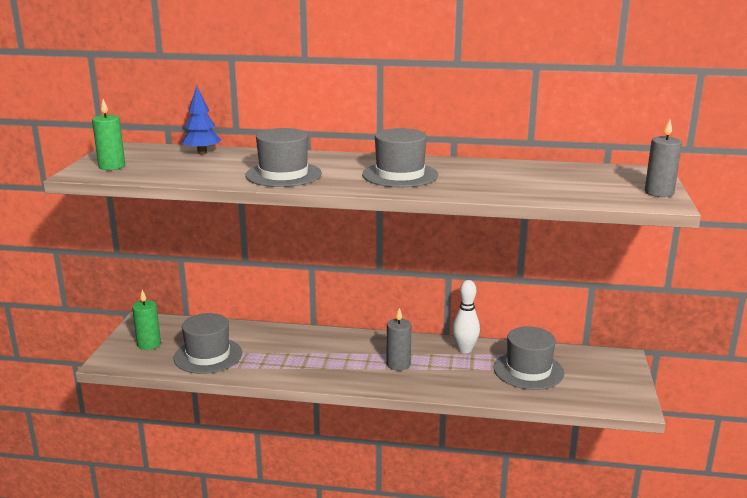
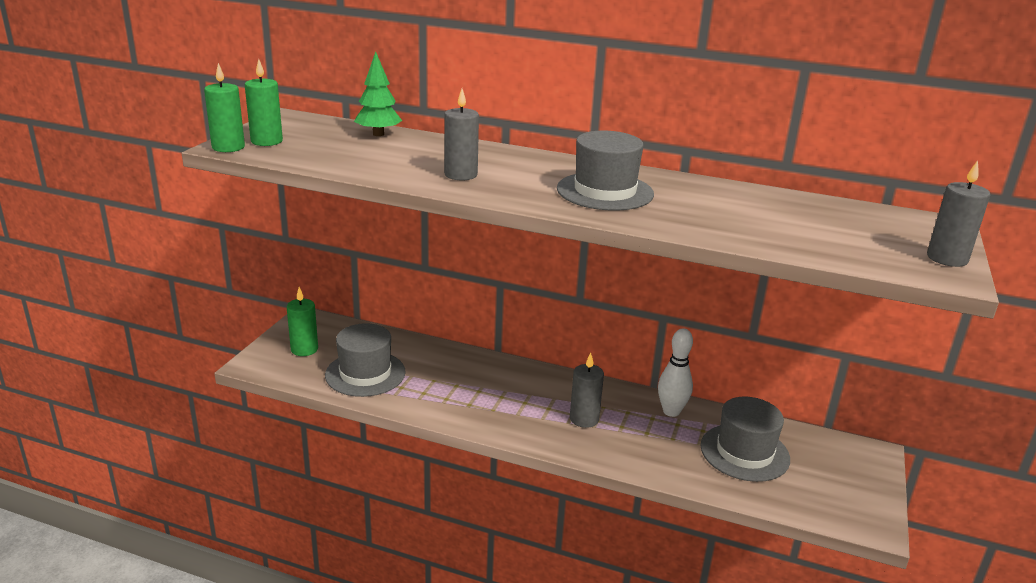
camera: 10 degrees right, 5 degrees up
(82, 174) = (228, 147): none -> green candle
(202, 153) = (378, 134): blue tree -> green tree
(283, 174) = (461, 175): grey hat -> grey candle

